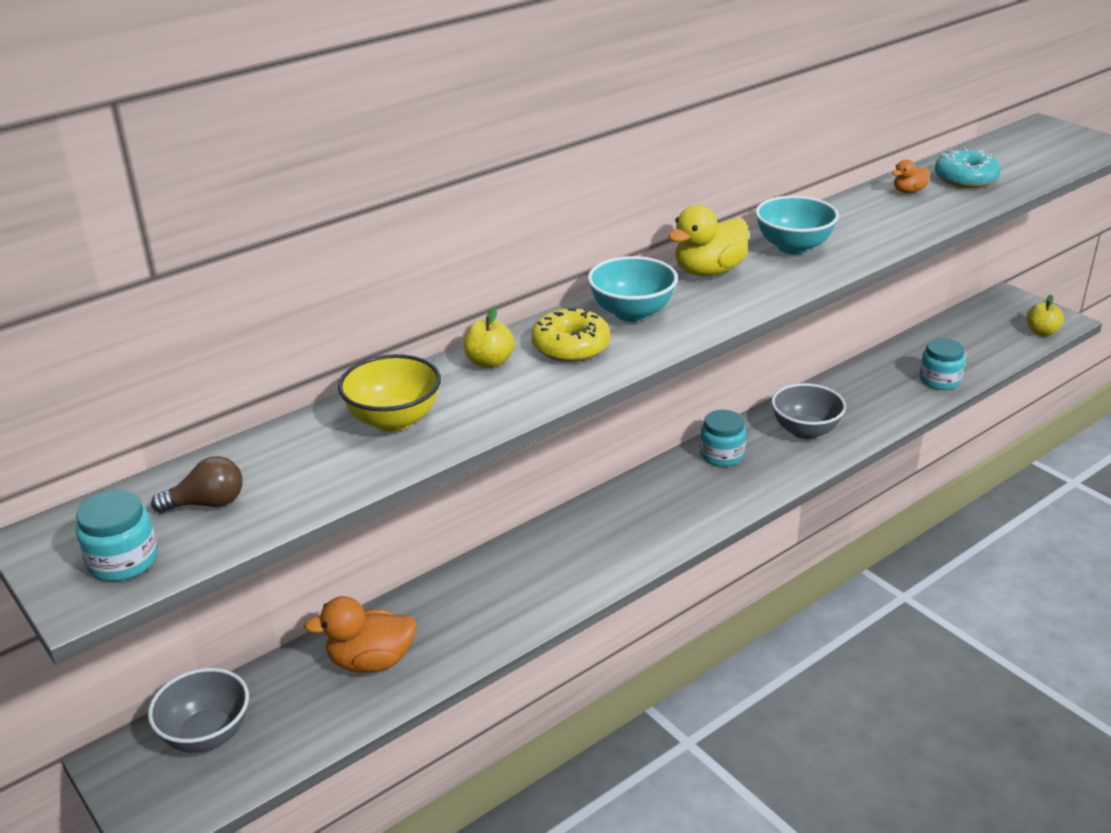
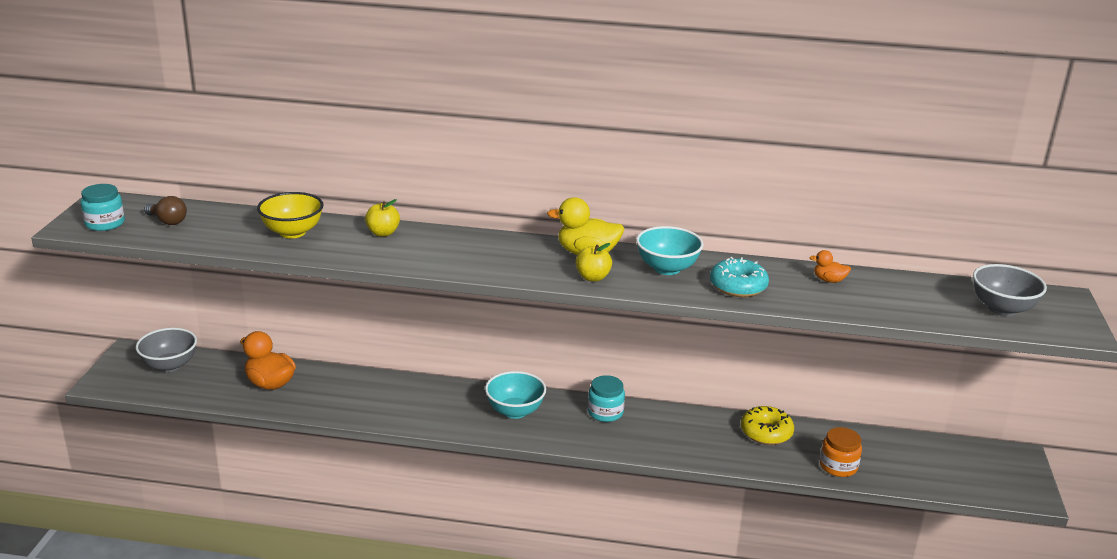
camera: 45 degrees right, 5 degrees down
(570, 347) = (432, 247): yellow donut -> yellow donut (766, 432)
(632, 313) = (497, 250): turquoise bowl -> turquoise bowl (515, 411)
(805, 431) = (681, 433): grey bowl -> grey bowl (1002, 309)
(939, 380) = (838, 466): turquoise jar -> orange jar
(965, 179) = (892, 294): turquoise donut -> turquoise donut (738, 286)
(1041, 332) = (993, 491): yellow apple -> yellow apple (593, 277)

